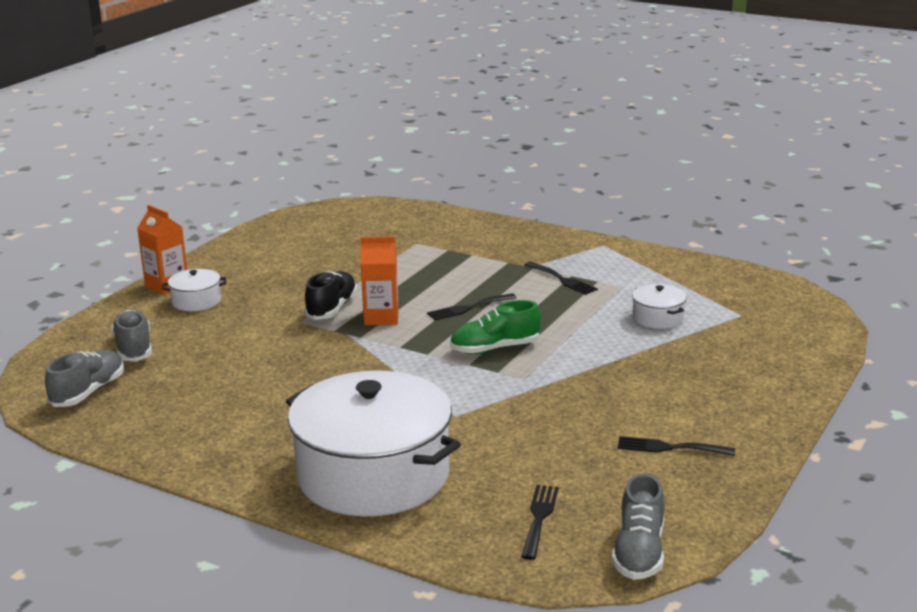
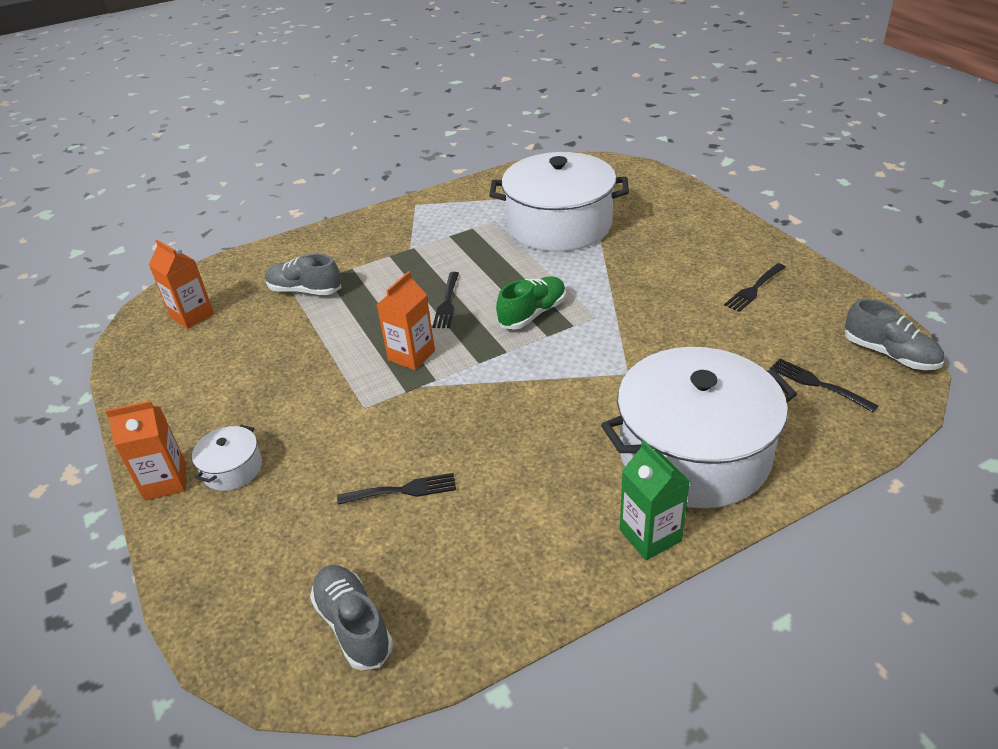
camera: 55 degrees left, 15 degrees up
(133, 348) = (288, 553): grey shoe -> grey shoe (305, 290)
(255, 479) = (650, 535): none -> green carton
(332, 308) = (359, 379): black shoe -> none
(344, 224) = (192, 315): none -> orange carton
(495, 348) = (532, 314): green shoe -> green shoe turned 150 degrees counterclockwise
(562, 280) = (451, 242): black fork -> black fork (403, 490)
(658, 318) = (559, 225): white pot -> white pot, size x2.42

